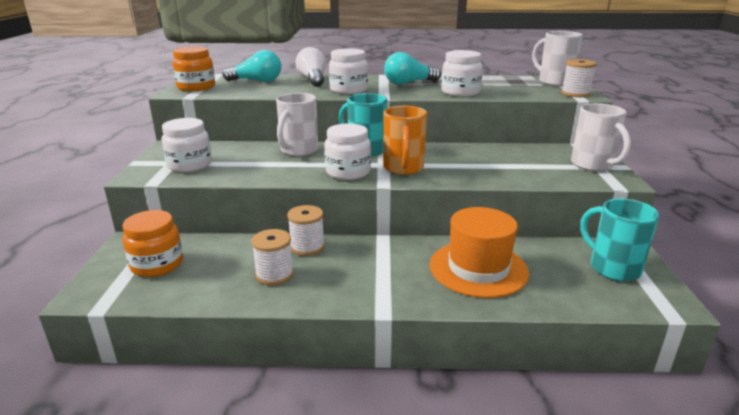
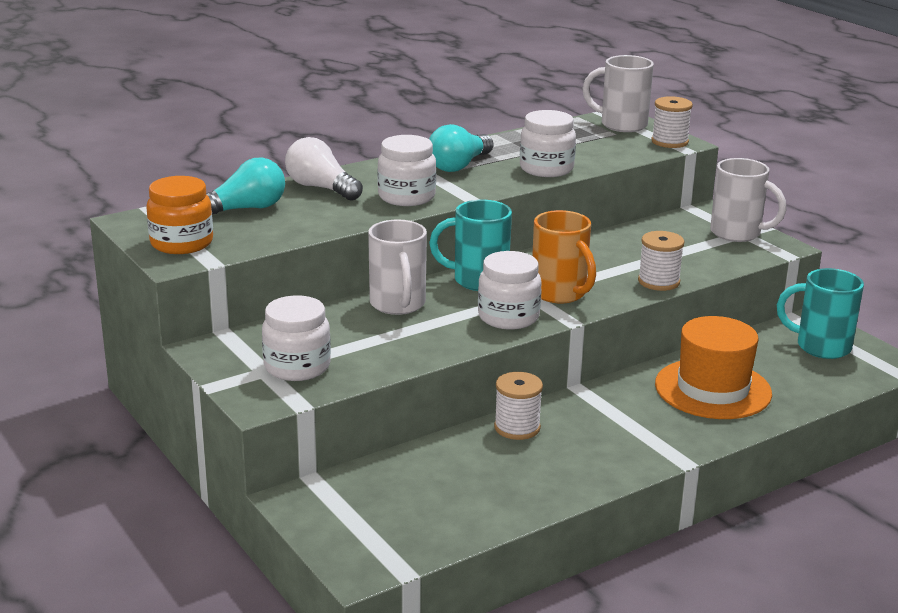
camera: 35 degrees left, 0 degrees up
(157, 264) = (382, 508): orange jar -> none
(274, 274) = (530, 468): white spool -> white spool (658, 282)

